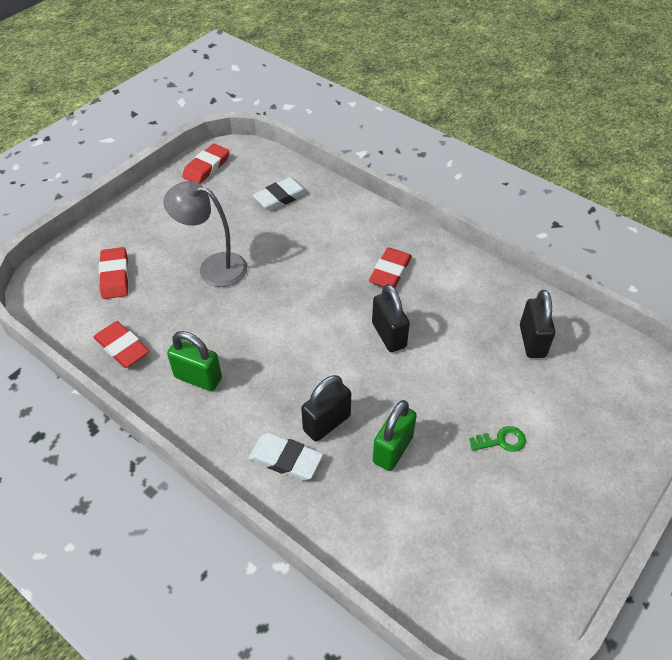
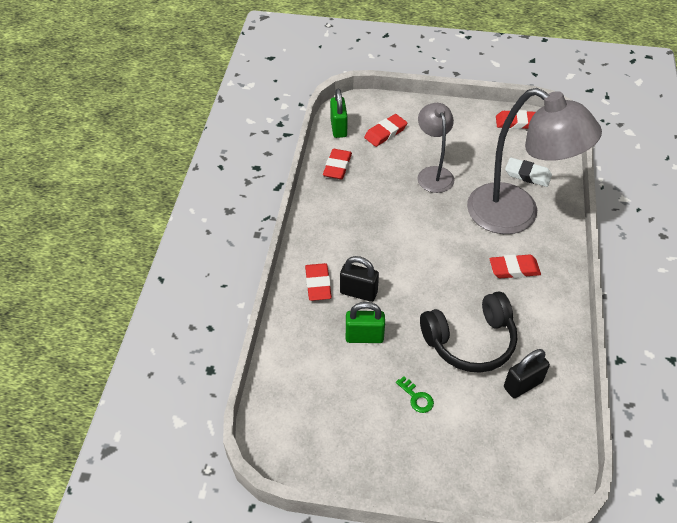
camera: 60 degrees right, 0 degrees up
(198, 378) = (343, 212): green padlock -> green padlock (338, 128)
(285, 459) = (318, 284): white eraser -> red eraser
(325, 233) = (516, 215): none -> grey lamp
(389, 335) = (455, 294): black padlock -> none
(456, 355) = (470, 341): none -> black headphones

